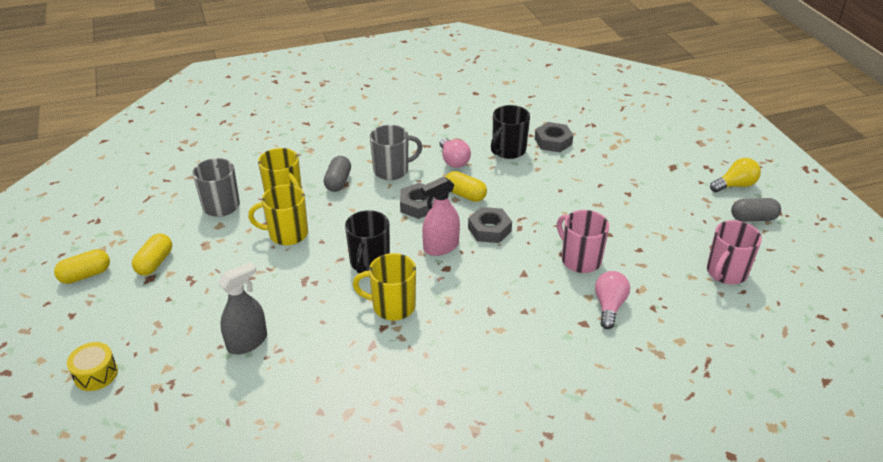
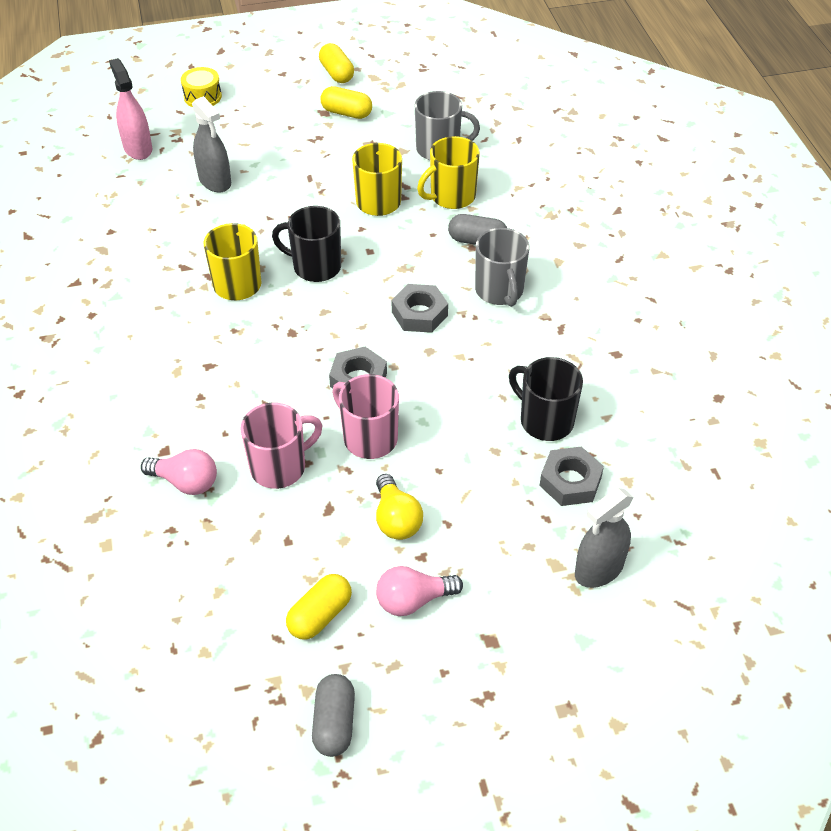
camera: 95 degrees right, 10 degrees up
(441, 247) = (332, 330): pink spray bottle -> pink spray bottle (138, 148)
(453, 161) = (520, 355): pink light bulb -> pink light bulb (413, 600)
(465, 195) = (437, 361): yellow capsule -> yellow capsule (320, 615)
(611, 132) = (599, 569): none -> grey spray bottle
(726, 272) = (216, 639): pink mug -> pink mug (369, 438)
(735, 185) = (428, 725): yellow light bulb -> yellow light bulb (396, 519)

